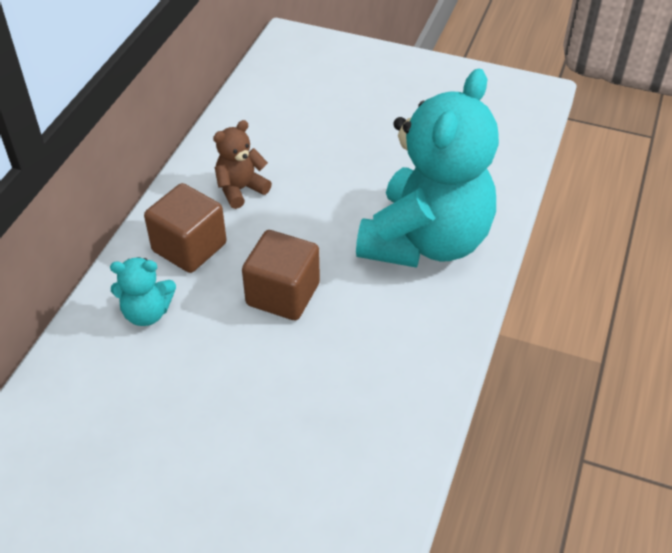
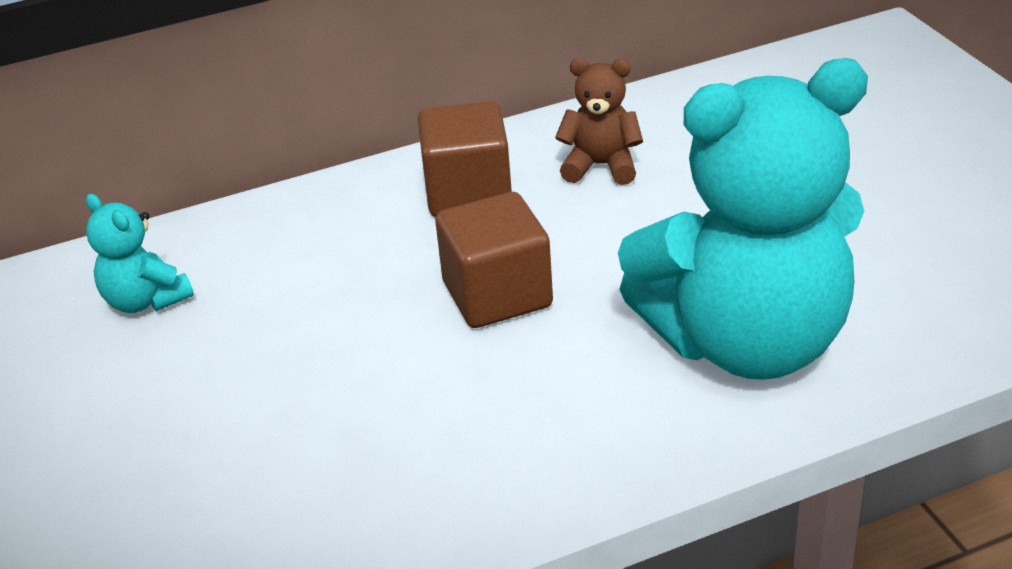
camera: 50 degrees right, 10 degrees down
(147, 313) = (343, 230): turquoise teddy bear -> turquoise teddy bear (145, 300)

